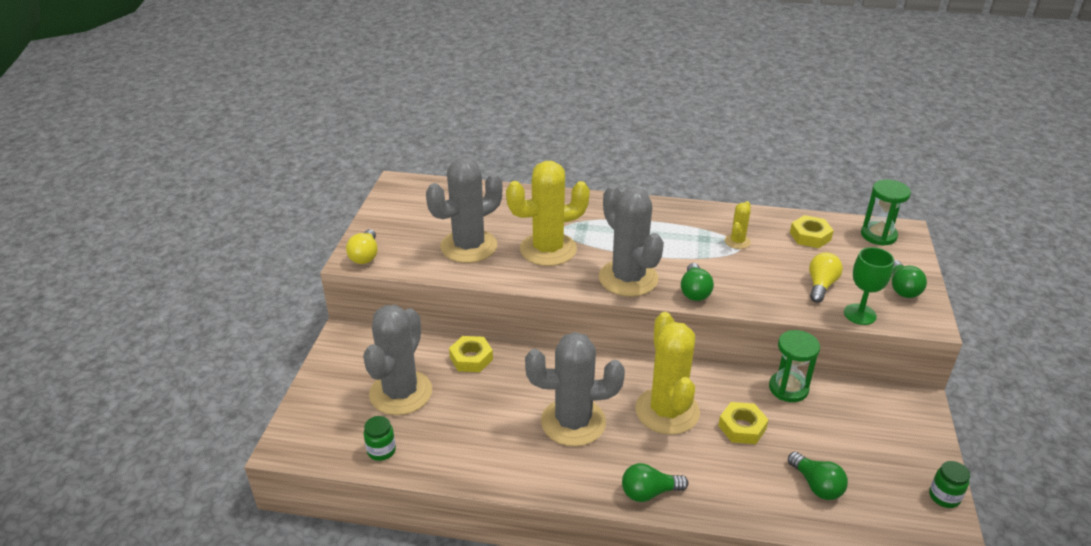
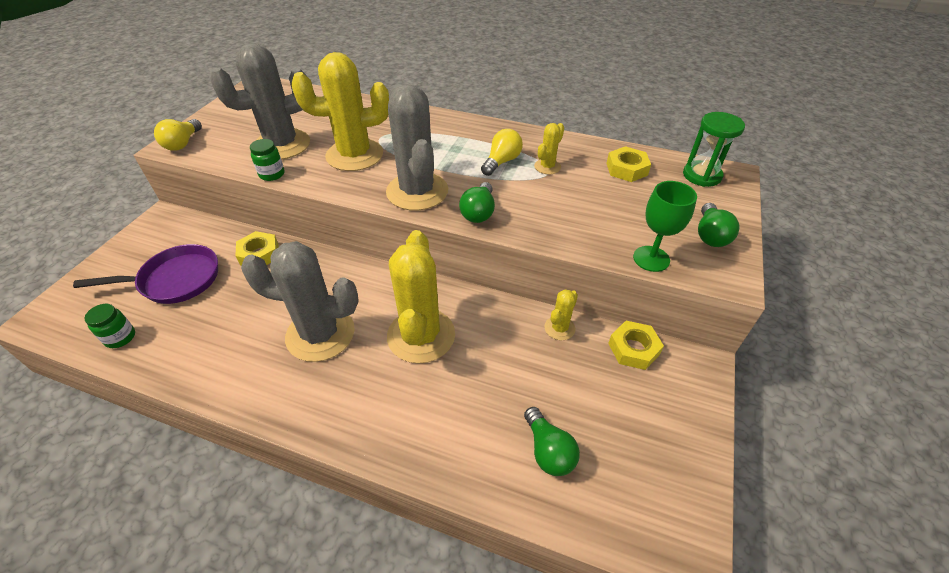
camera: 10 degrees right, 10 degrees up
(401, 393) = (175, 280): grey cactus -> purple pan
(649, 492) = (358, 429): green light bulb -> none
(742, 427) = (492, 366): yellow nut -> yellow nut (633, 349)
(788, 388) = (559, 328): green hourglass -> yellow cactus
(821, 285) = (618, 221): yellow light bulb -> yellow light bulb (502, 162)
(944, 497) = (697, 492): green jar -> green jar (272, 174)

